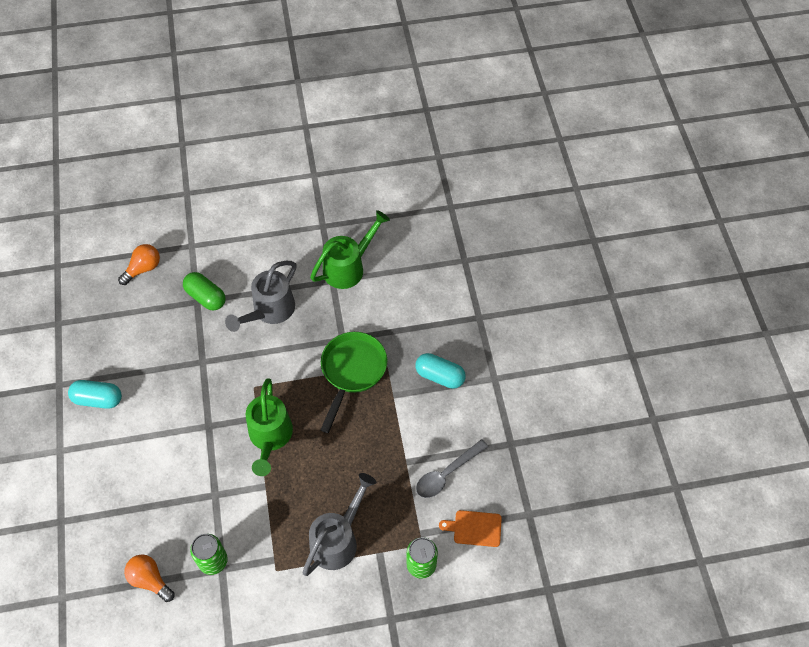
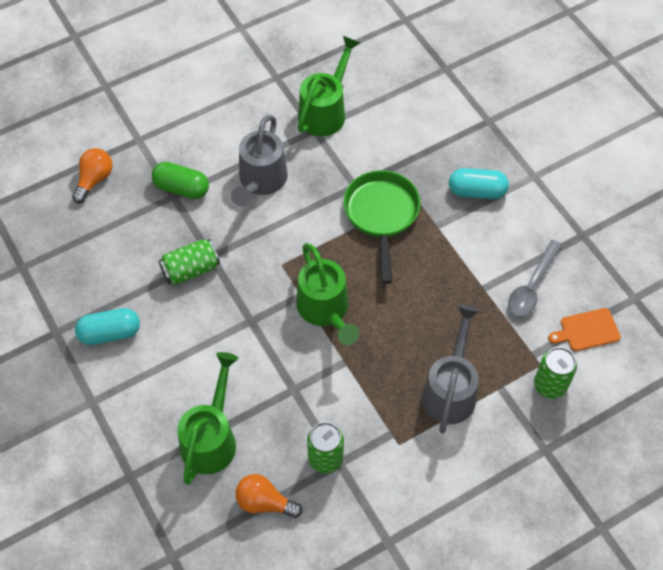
camera: 20 degrees left, 0 degrees up
(134, 512) = (211, 438): none -> green watering can
(182, 367) = (191, 270): none -> green can

